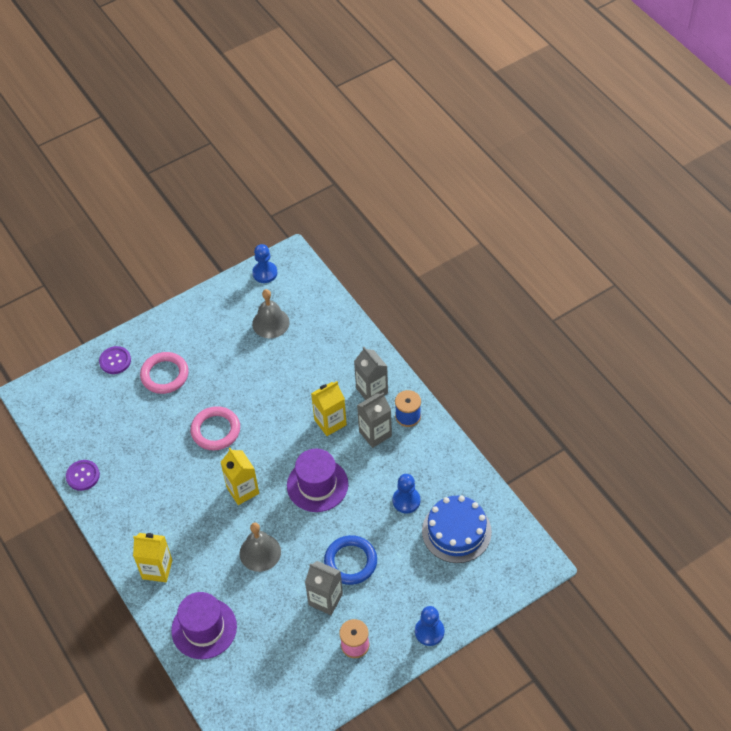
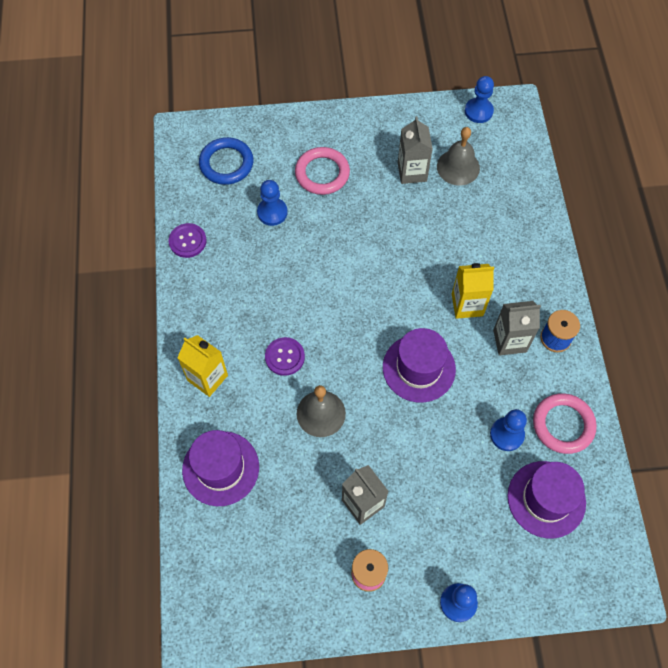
camera: 25 degrees right, 10 degrees up
(115, 361) = (281, 136): purple button -> purple button (284, 357)
(140, 423) = (272, 212): none -> blue pawn
(216, 430) = (343, 256): pink ring -> pink ring (563, 425)
(242, 490) = (337, 335): yellow carton -> none
(350, 562) = (411, 474): blue ring -> blue ring (226, 163)
(372, 390) = (529, 290): grey carton -> grey carton (412, 172)
(456, 531) = (546, 499): blue cake -> purple hat

